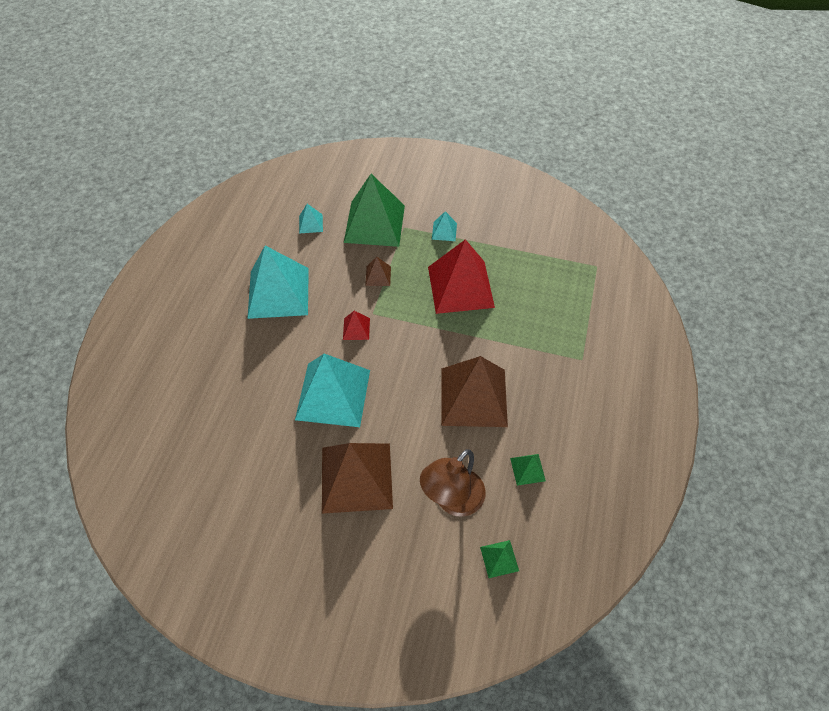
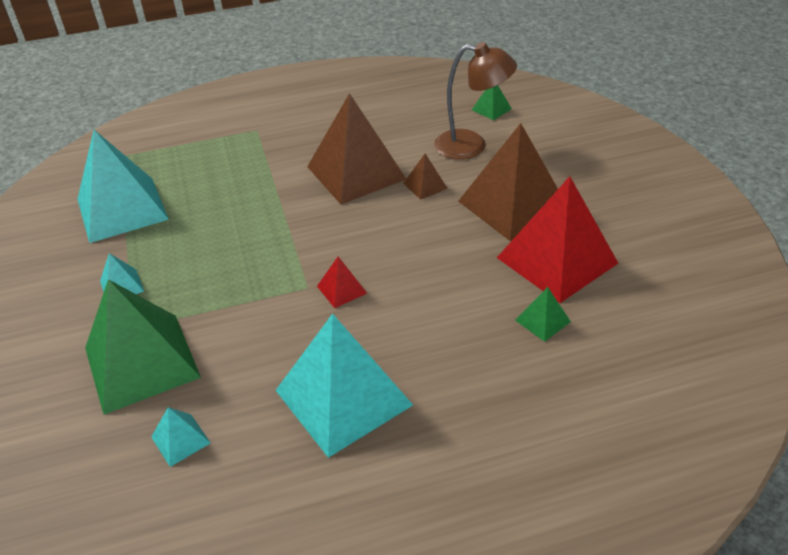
camera: 120 degrees left, 15 degrees down
(333, 394) = (444, 264): turquoise pyramid -> turquoise pyramid (122, 209)
(378, 276) = (242, 311): brown pyramid -> brown pyramid (425, 185)
(460, 287) = (214, 235): red pyramid -> red pyramid (557, 260)
(527, 469) = (401, 121): green pyramid -> green pyramid (542, 321)

